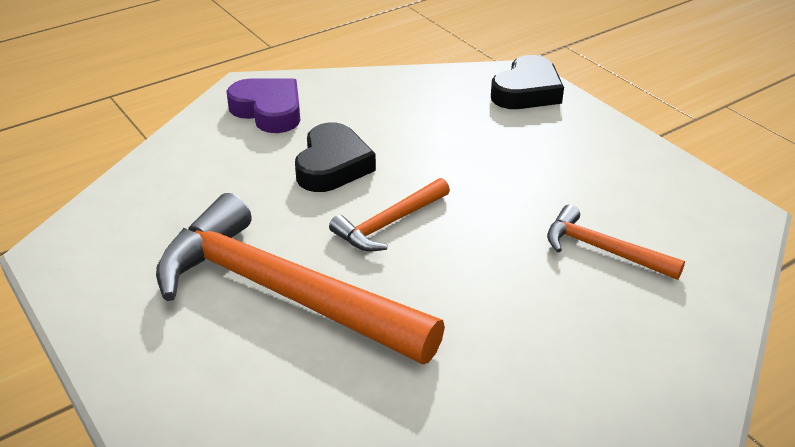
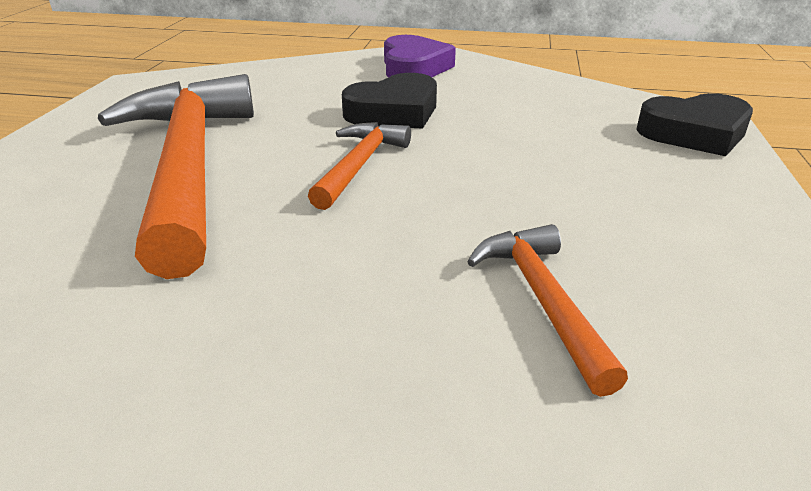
camera: 45 degrees right, 5 degrees down
(389, 224) = (359, 165): orange hammer -> orange hammer turned 105 degrees clockwise

